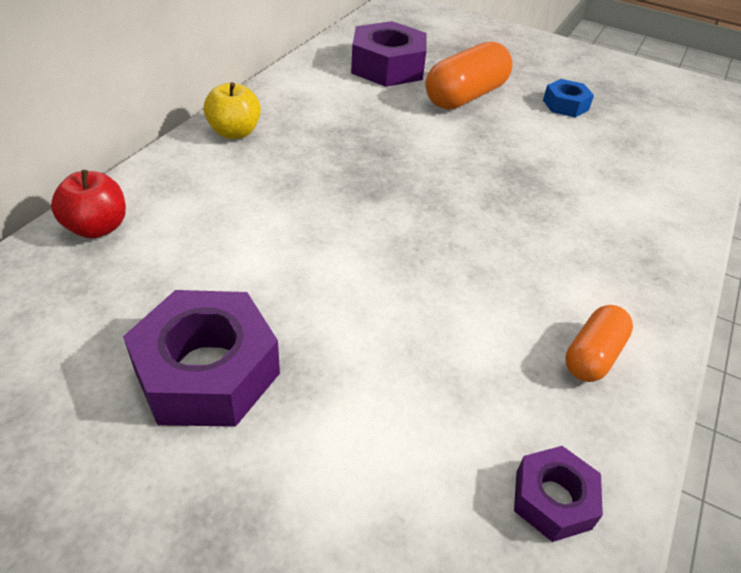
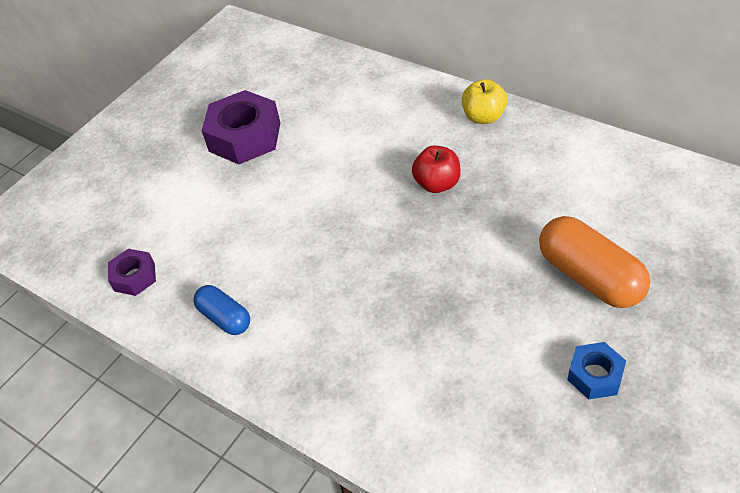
camera: 105 degrees right, 5 degrees up
(97, 228) = (364, 74): red apple -> red apple (437, 184)
(387, 67) = (638, 211): purple nut -> none
(592, 355) = (225, 318): orange capsule -> blue capsule

